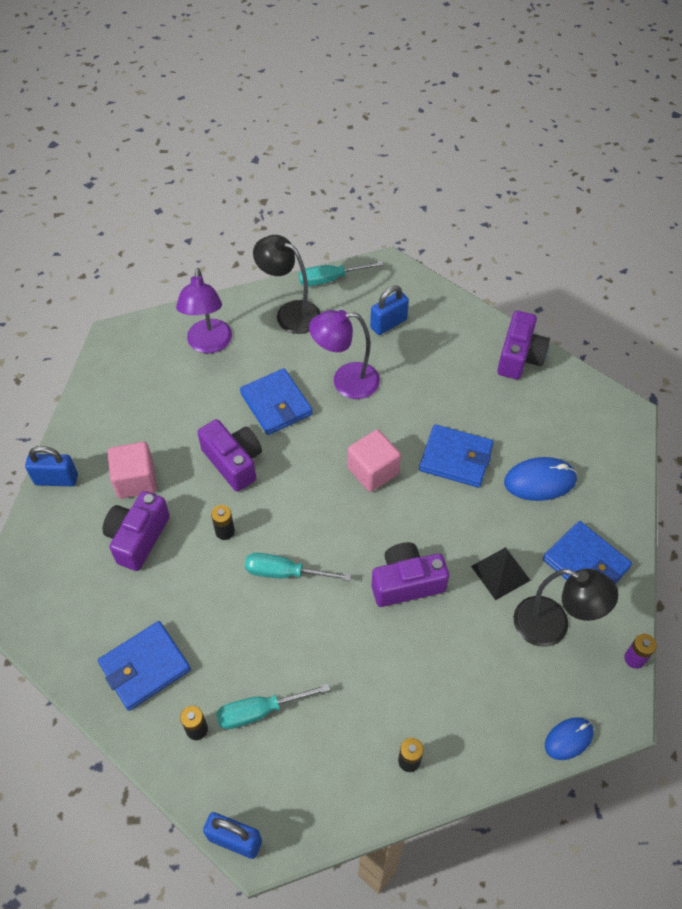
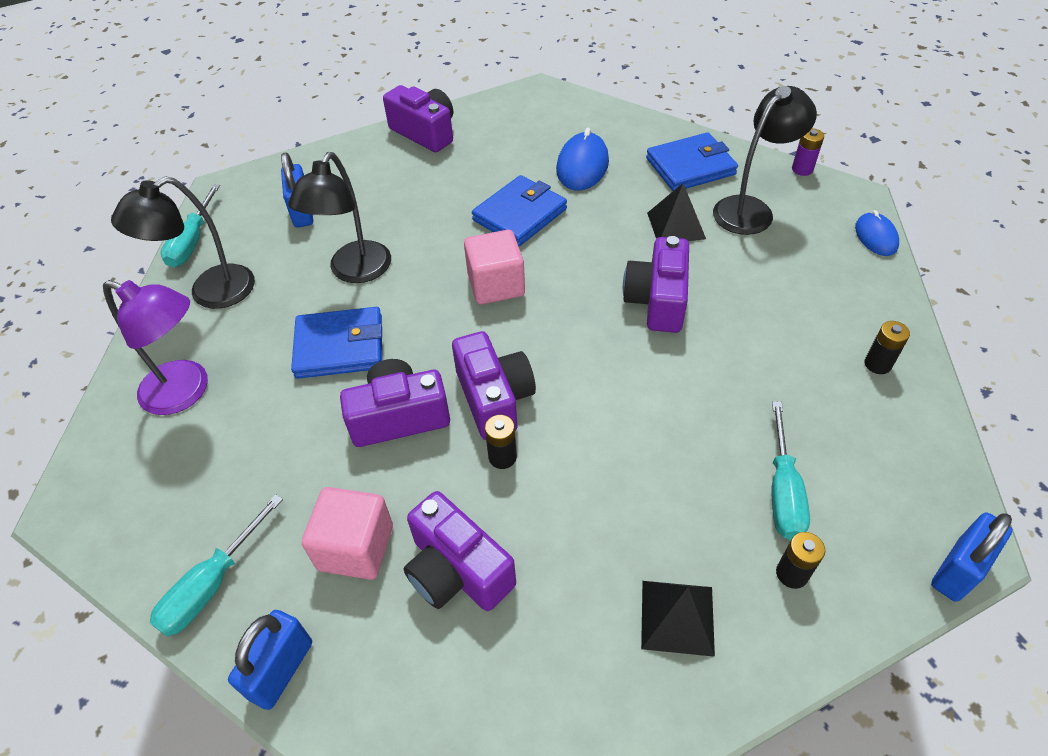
camera: 65 degrees left, 5 degrees down
(145, 667) = (677, 617): blue wallet -> black pyramid
(269, 509) = (494, 398): none -> purple camera
(284, 573) = (595, 409): turquoise screwdriver -> turquoise screwdriver (212, 585)
(346, 381) = (355, 272): purple lamp -> black lamp

